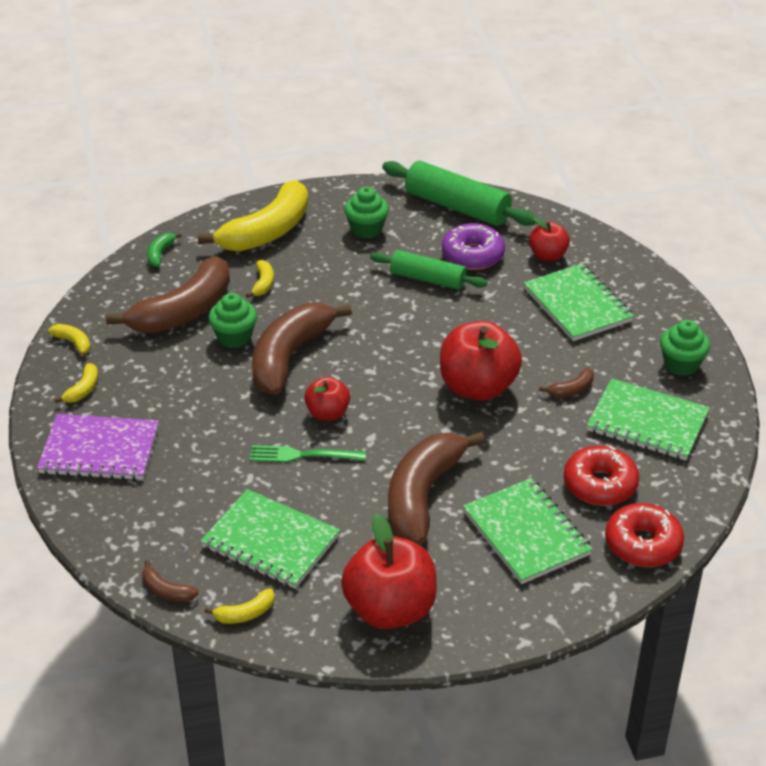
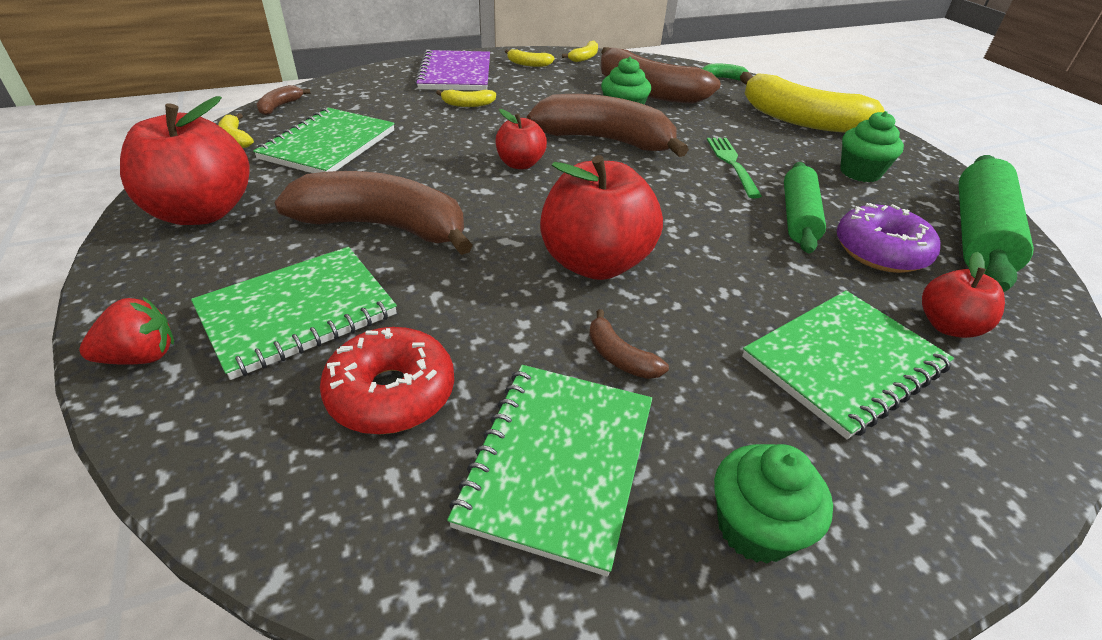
camera: 80 degrees right, 0 degrees up
(263, 284) = (714, 122): yellow banana -> yellow banana (468, 104)
(303, 455) = (452, 154): green fork -> green fork (732, 164)
(568, 602) = (141, 356): none -> red strawberry
(643, 544) = (235, 452): red donut -> none

